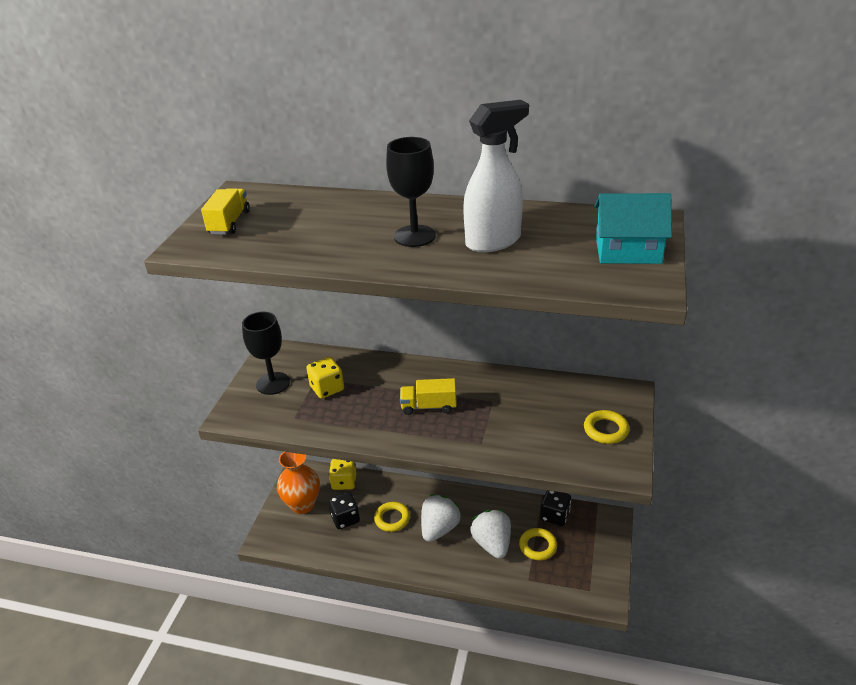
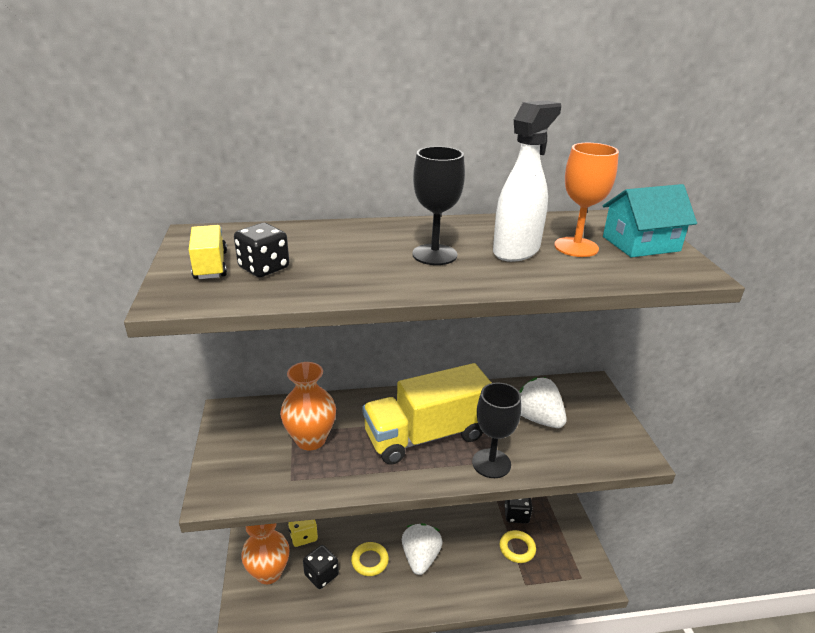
camera: 25 degrees left, 5 degrees down
(267, 230) = (264, 268): none -> black dice
(273, 383) = (246, 447): black goblet -> black goblet (491, 463)
(327, 388) = (310, 439): yellow dice -> orange vase
(429, 406) = (427, 435): yellow truck -> yellow truck, size x2.11
(492, 544) = (476, 558): white strawberry -> white strawberry (538, 419)
(556, 245) = (576, 247): none -> orange goblet
(606, 430) = (597, 422): yellow ring -> none

